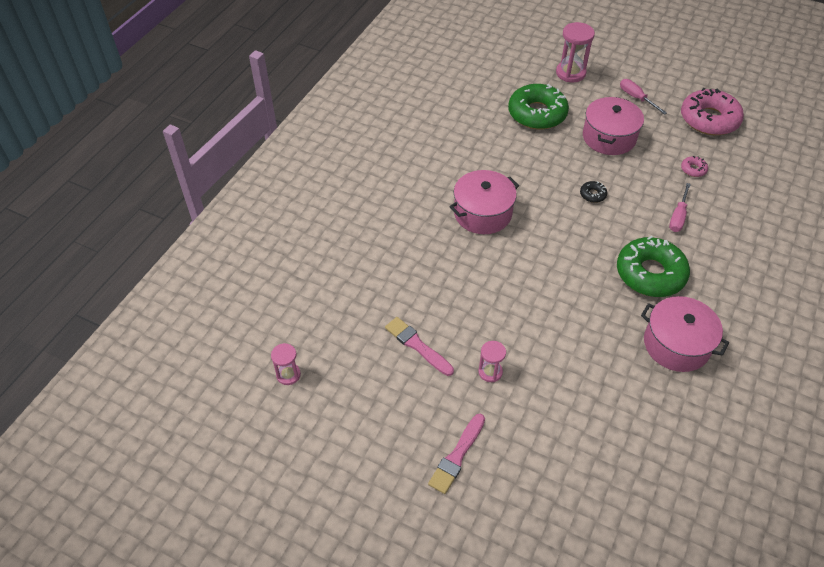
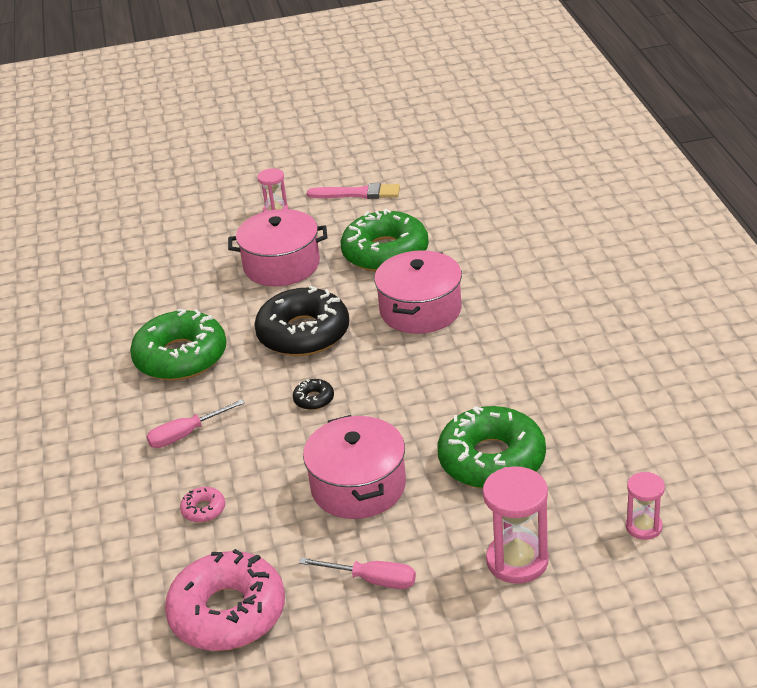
camera: 145 degrees right, 15 degrees down
(288, 375) = (437, 131): pink hourglass -> pink hourglass (643, 527)
(457, 272) = (385, 253): none -> green donut
(457, 456) = (253, 162): pink brush -> none
(563, 242) = (303, 333): none -> black donut
(676, 344) = (113, 314): pink pot -> pink pot (281, 265)
(678, 216) = (186, 434): pink screwdriver -> pink screwdriver turned 105 degrees counterclockwise

